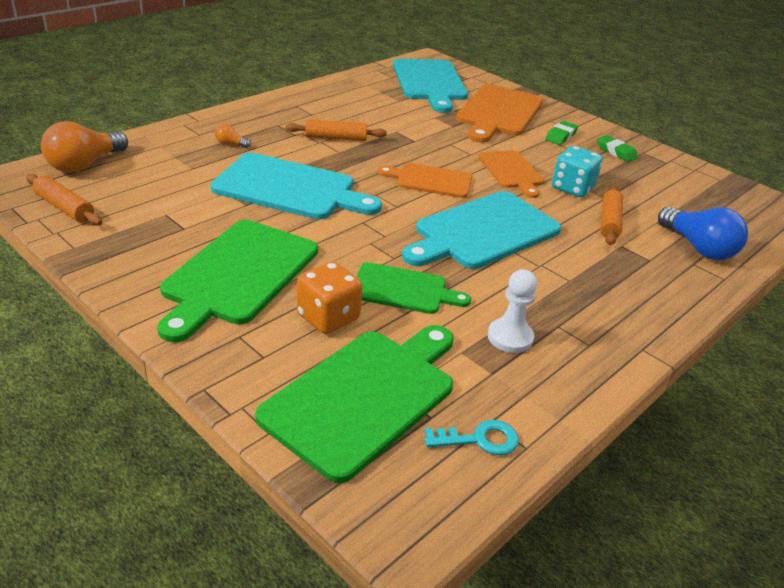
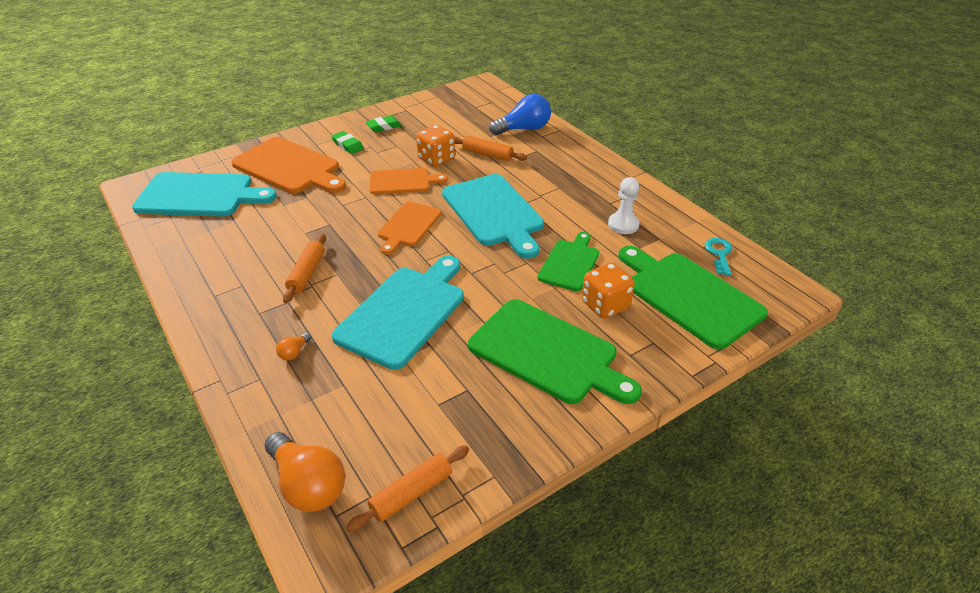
camera: 75 degrees left, 5 degrees up
(572, 188) = (436, 159): turquoise dice -> orange dice

